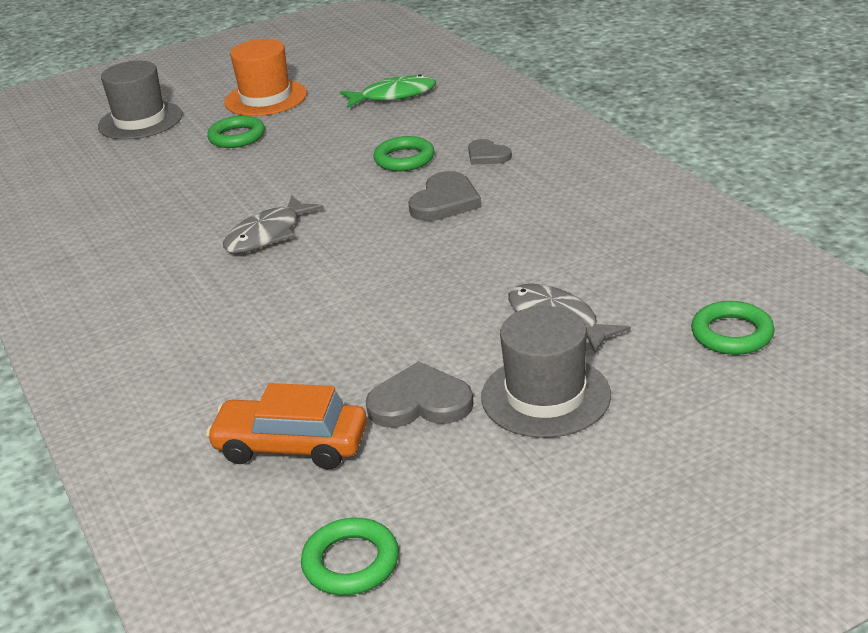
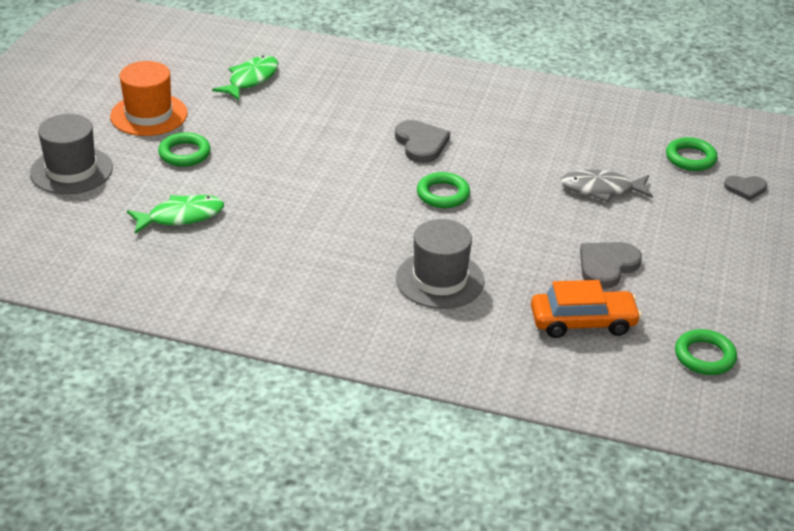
camera: 50 degrees left, 5 degrees up
(146, 184) = (181, 216): none -> green fish
(268, 234) = (344, 213): grey fish -> none
(291, 446) = (583, 322): orange car -> orange car turned 150 degrees counterclockwise
(404, 159) = (343, 125): green ring -> green ring (443, 194)
(487, 155) = (394, 102): grey heart -> grey heart (745, 188)
(545, 396) = (659, 231): grey hat -> grey hat (440, 280)

